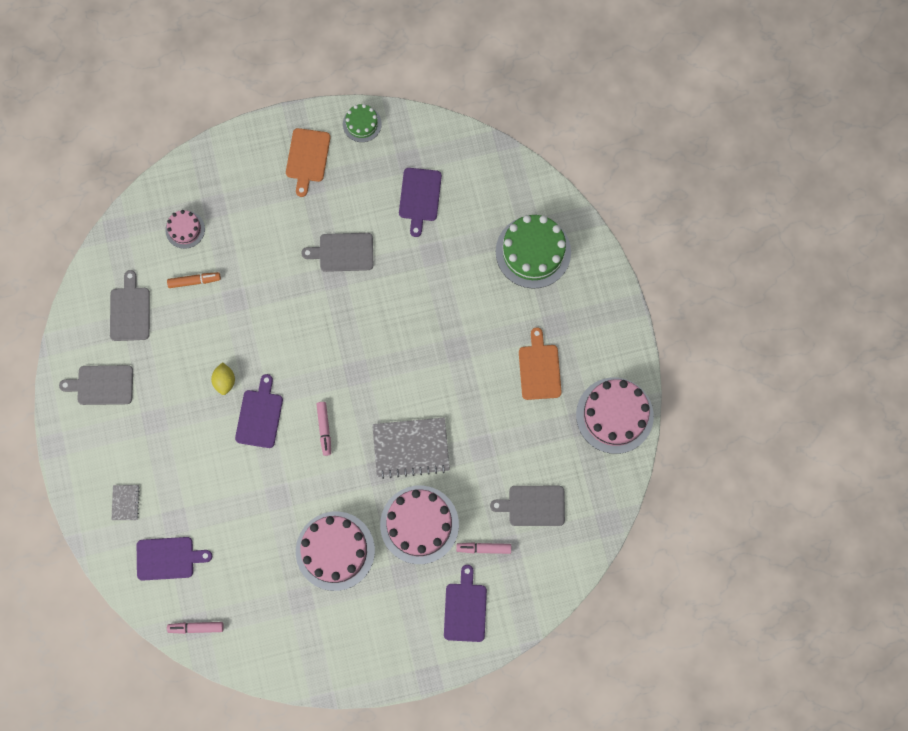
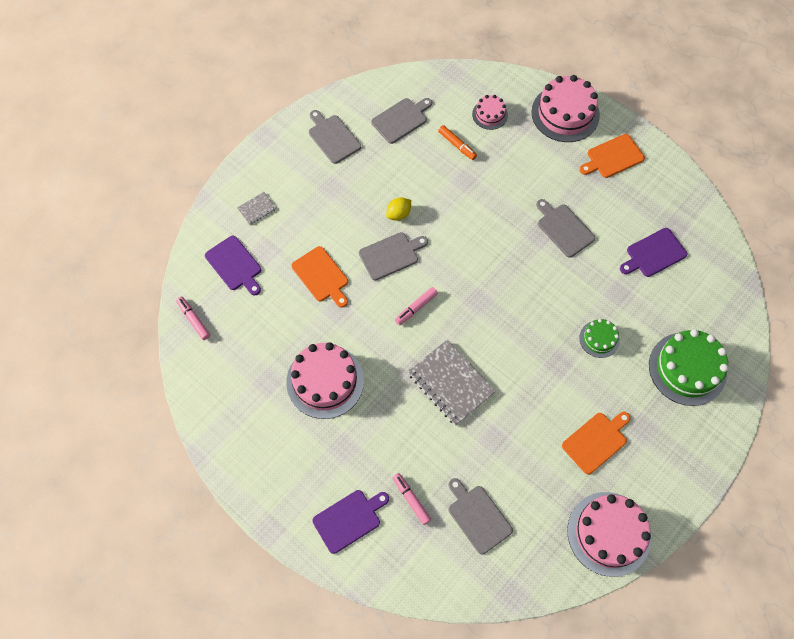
camera: 55 degrees right, 10 degrees down
(235, 489) = (321, 276): none -> orange cutting board
(260, 416) = (391, 255): purple cutting board -> grey cutting board
(362, 124) = (672, 176): green cake -> green cake (599, 339)
(419, 524) = (393, 432): pink cake -> pink cake (565, 113)

